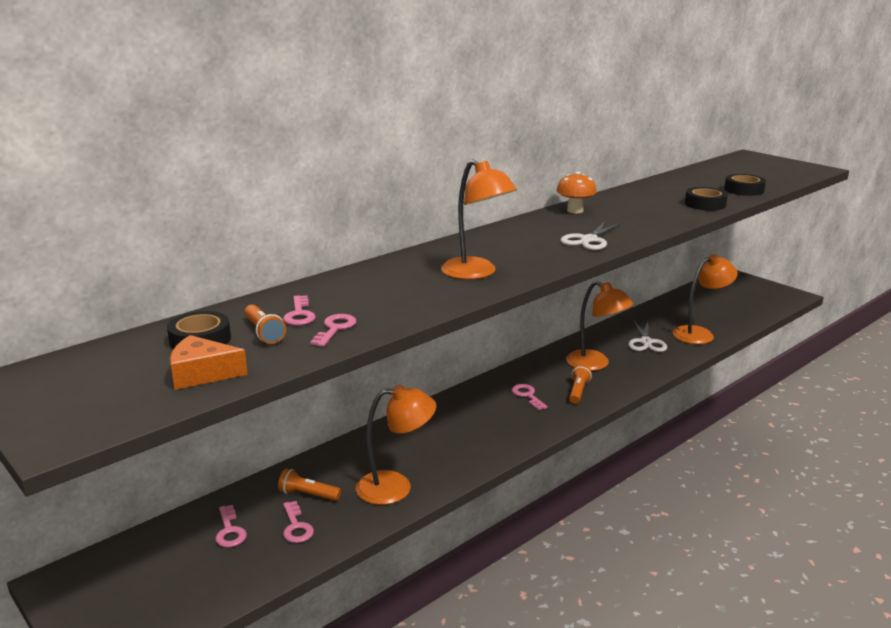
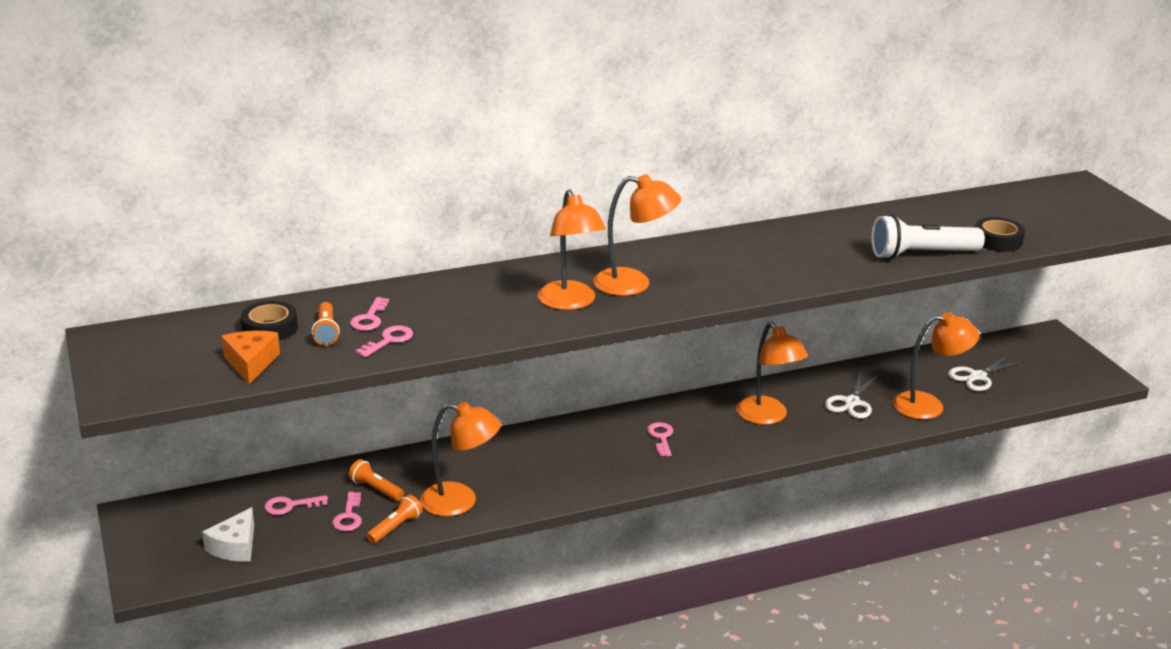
camera: 20 degrees right, 5 degrees up
(191, 588) = (235, 546): none -> white cheese
(202, 374) = (251, 363): orange cheese -> orange cheese turned 60 degrees clockwise
(229, 531) = (290, 506): pink key -> pink key turned 75 degrees clockwise
(515, 252) = (634, 284): none -> orange lamp
(575, 210) = (756, 237): orange mushroom -> none
(578, 391) = (721, 445): orange flashlight -> orange flashlight (395, 528)
(589, 240) = (728, 282): white scissors -> white scissors (977, 377)
(705, 204) = (921, 254): black tape -> white flashlight

